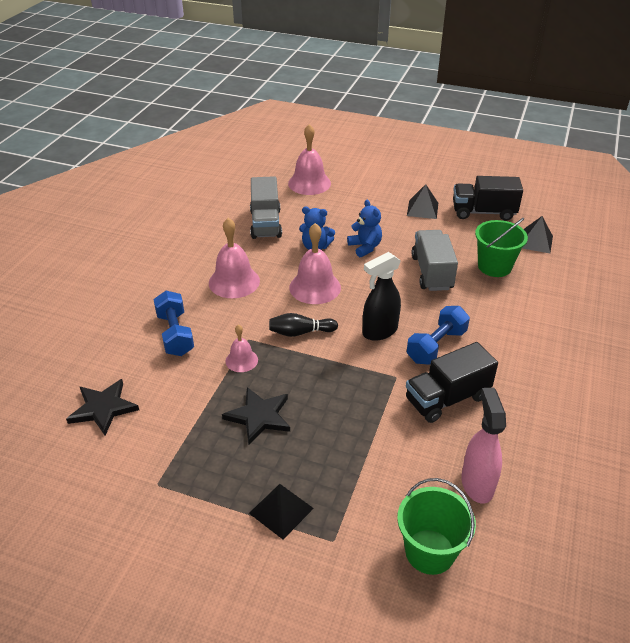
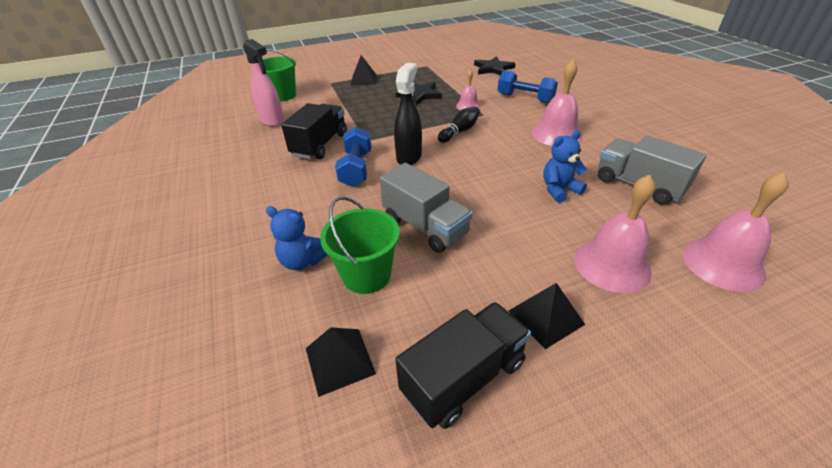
camera: 140 degrees right, 0 degrees up
(315, 287) = (499, 160): pink bell -> pink bell (612, 265)
(365, 247) = (521, 216): blue teddy bear -> blue teddy bear (303, 261)

